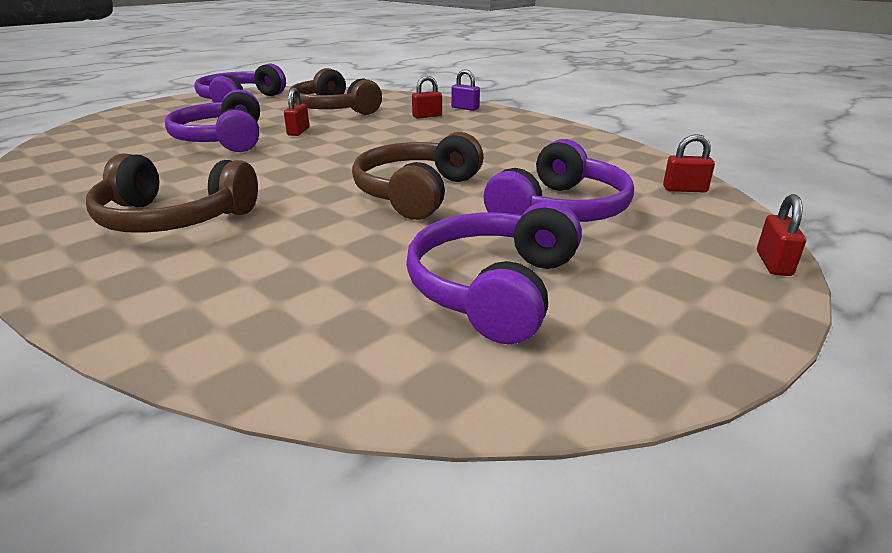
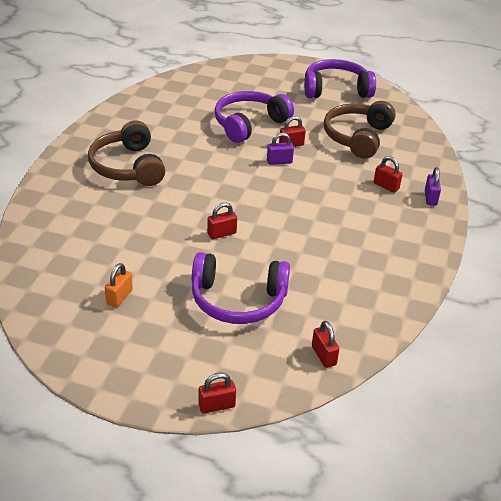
camera: 60 degrees right, 10 degrees up
(320, 142) = (279, 162): none -> purple padlock
(417, 193) = (222, 233): brown headphones -> red padlock
(494, 288) = (119, 297): purple headphones -> orange padlock

